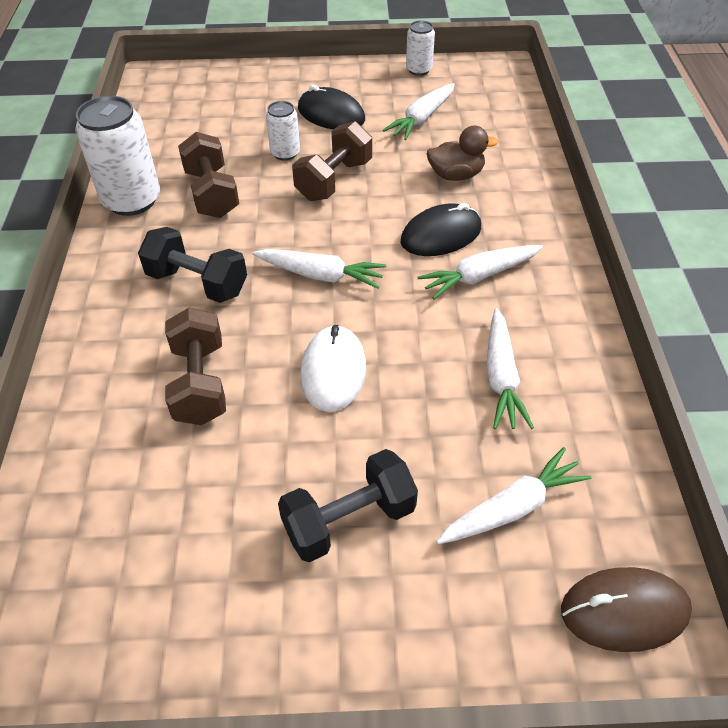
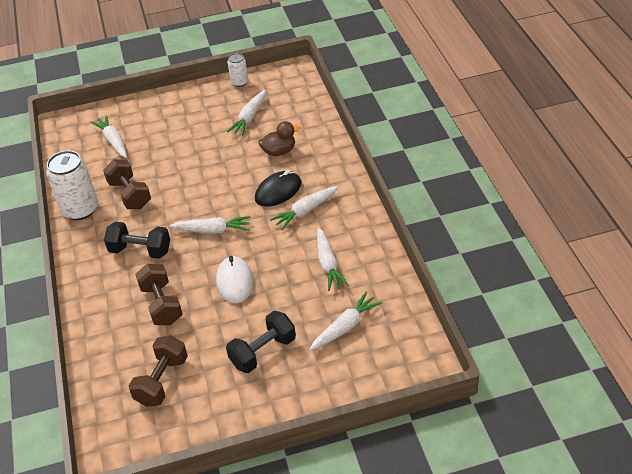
camera: 10 degrees left, 5 degrees down
(215, 114) = (113, 141): none -> white carrot
(285, 153) = (168, 158): white can -> none
(331, 114) = (190, 126): black mouse -> none
(334, 180) = (204, 170): brown dumbbell -> brown dumbbell (162, 381)
(624, 611) = (406, 359): brown mouse -> none

